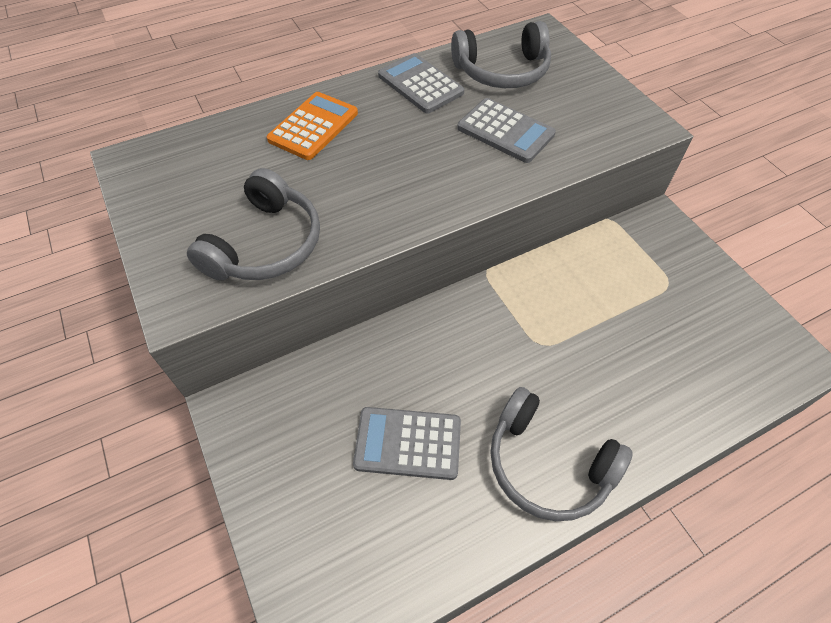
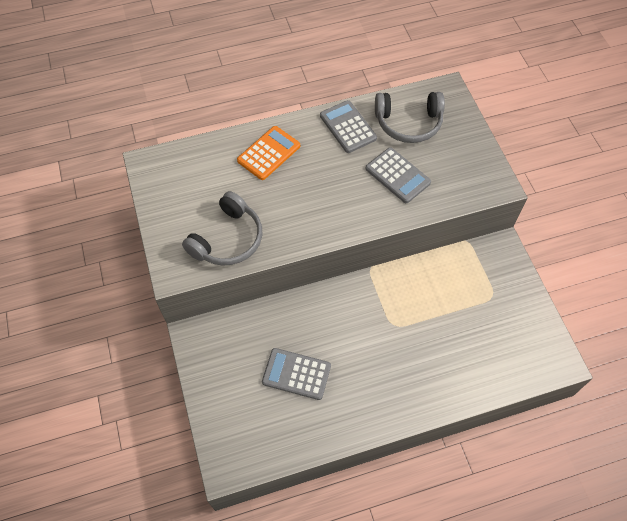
camera: 10 degrees right, 5 degrees up
(547, 464) = (377, 400): grey headphones -> none

